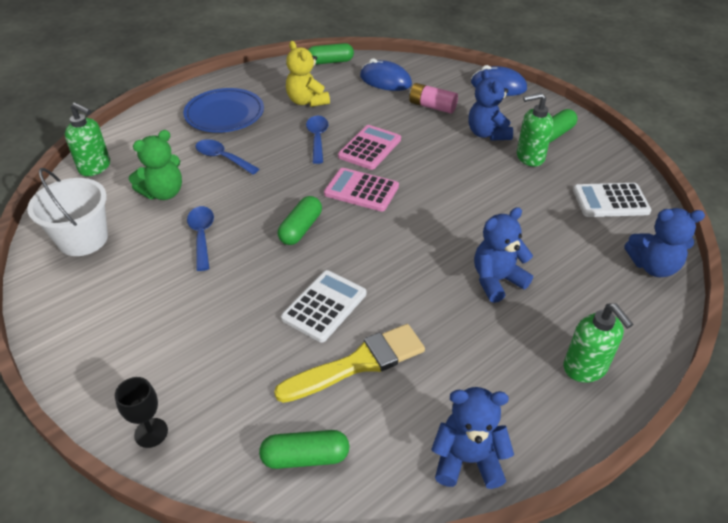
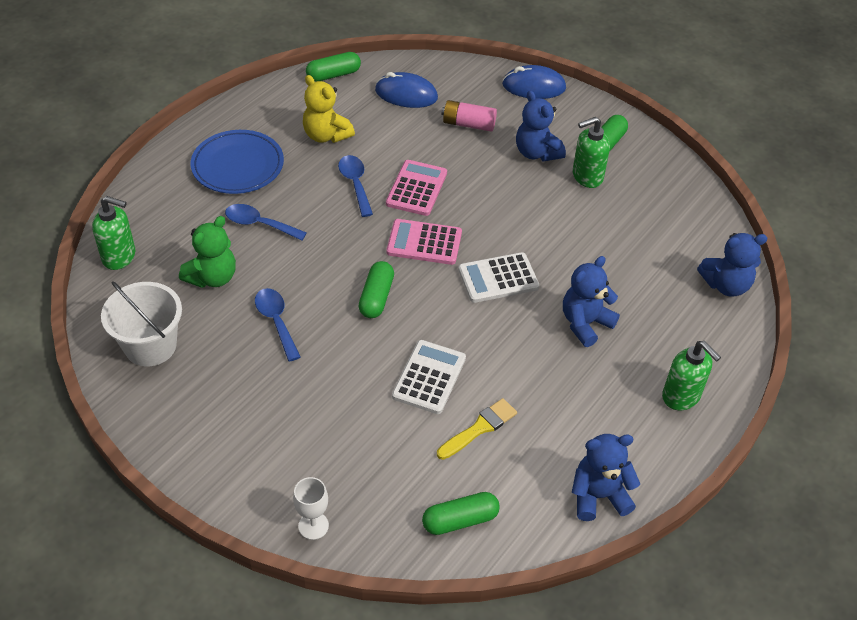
camera: 15 degrees left, 5 degrees up
(151, 433) = (313, 526): black goblet -> white goblet
(358, 363) = (479, 428): yellow brush -> yellow brush, size x0.65
(610, 201) = (676, 218): white calculator -> white calculator (498, 278)

